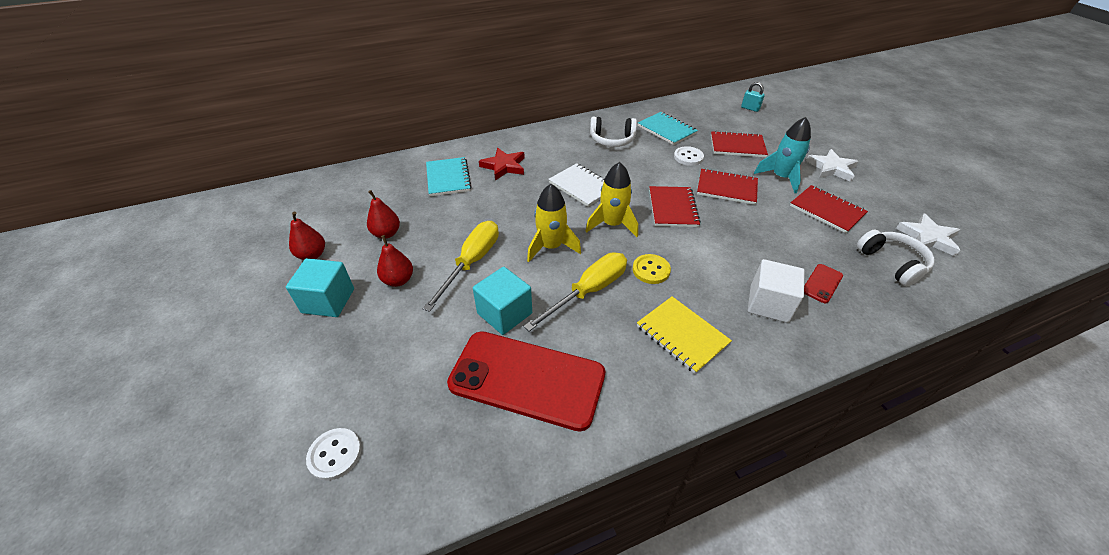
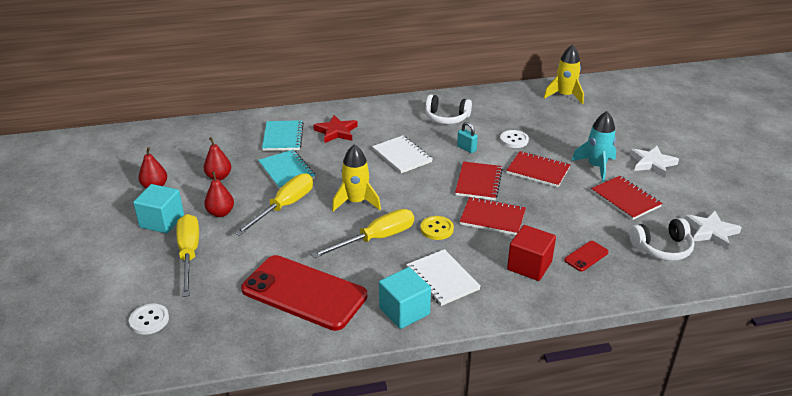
camera: 10 degrees right, 10 degrees down
(371, 343) = (189, 254): none -> yellow screwdriver
(504, 313) = (300, 246): turquoise cube -> turquoise cube (404, 311)
(612, 224) = (417, 190): yellow rocket -> yellow rocket (564, 96)
(666, 130) = (504, 113): turquoise notebook -> turquoise notebook (286, 171)
(682, 335) = (442, 279): yellow notebook -> white notebook
(737, 146) = (567, 134): red notebook -> red notebook (492, 218)
(750, 108) = (599, 100): turquoise padlock -> turquoise padlock (466, 148)
(769, 304) = (529, 266): white cube -> red cube
(892, 263) = (662, 248): white headphones -> white headphones turned 90 degrees clockwise

